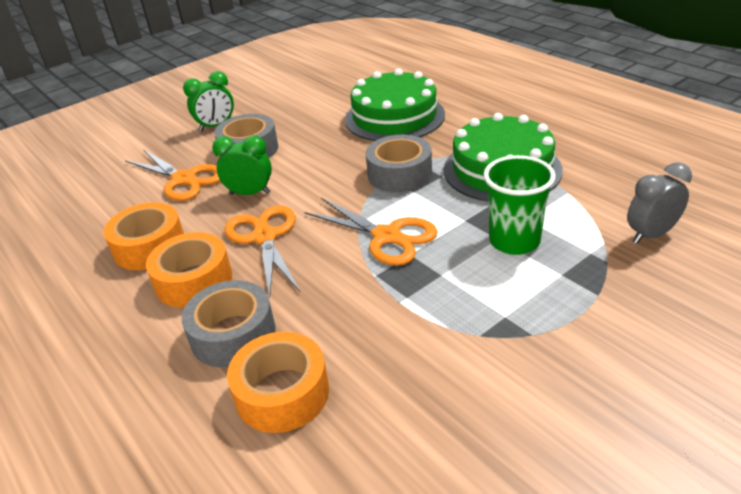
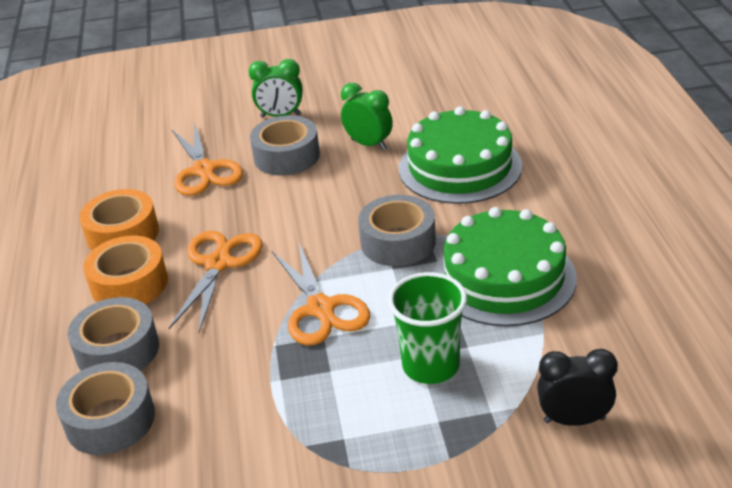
camera: 30 degrees right, 0 degrees up
(250, 193) = (245, 210): green clock -> green clock (368, 144)
(282, 393) = (110, 420): orange tape -> grey tape
(651, 235) = (574, 420): grey clock -> black clock

